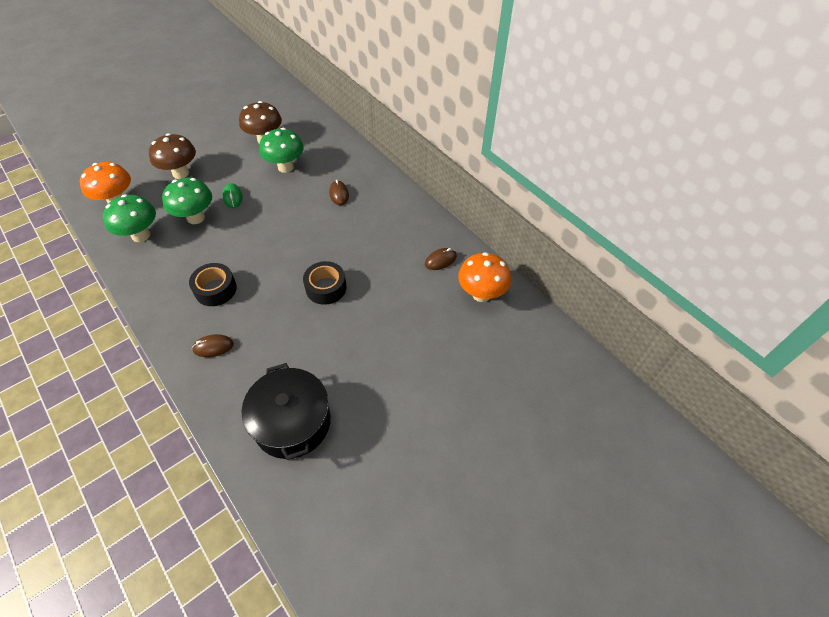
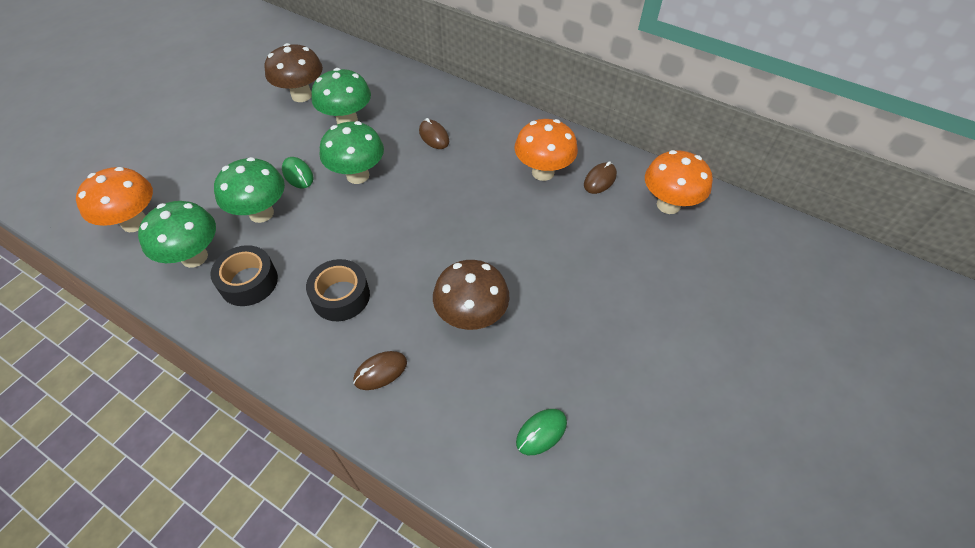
camera: 20 degrees left, 0 degrees up
(181, 173) = (208, 163): brown mushroom -> brown mushroom (471, 317)
(271, 209) = (358, 175): none -> green mushroom
(292, 422) = (541, 432): black pot -> green mouse
(326, 288) = (484, 251): black tape -> black tape (249, 282)
(401, 242) = (543, 172): none -> orange mushroom

